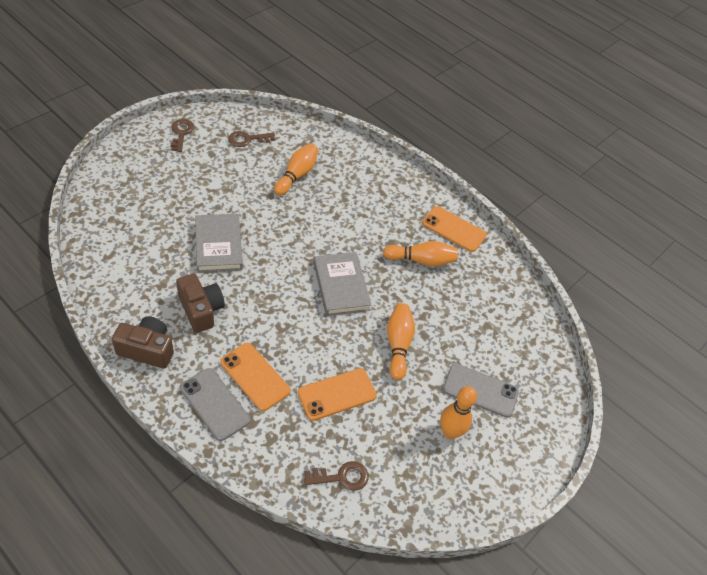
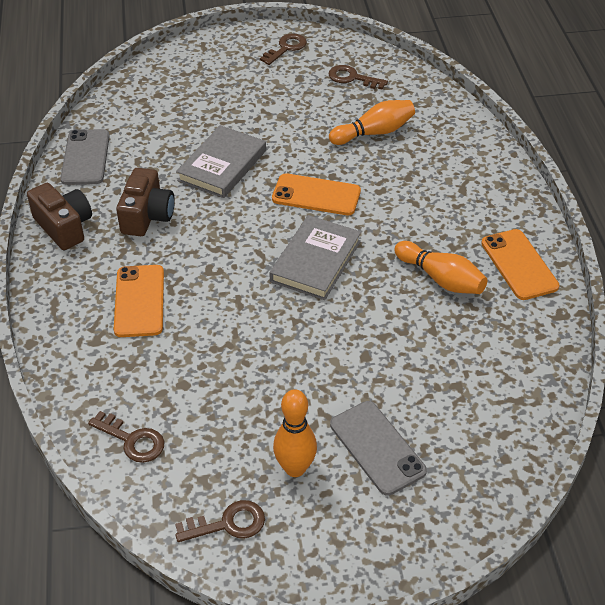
camera: 45 degrees right, 5 degrees down
(214, 404) = (77, 305): grey phone -> grey phone (85, 157)
(337, 394) = (206, 361): orange phone -> orange phone (316, 195)
(398, 345) = (323, 350): orange bowling pin -> none
(446, 492) = (228, 524): none -> brown key

